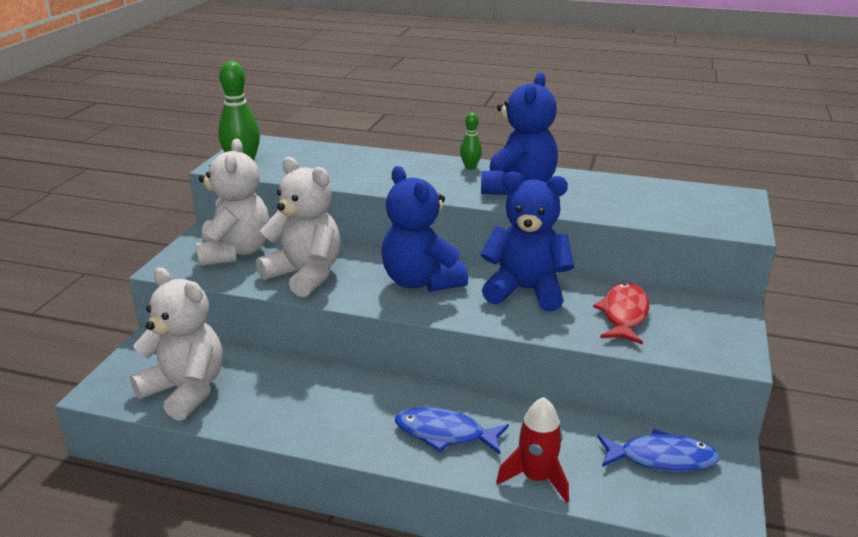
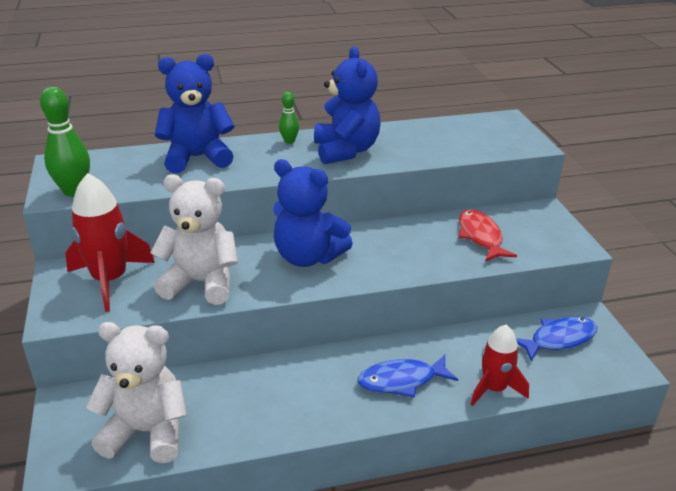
camera: 30 degrees left, 5 degrees up
(235, 252) = (110, 280): white teddy bear -> red rocket
(526, 291) = (396, 239): blue teddy bear -> blue teddy bear (197, 158)

